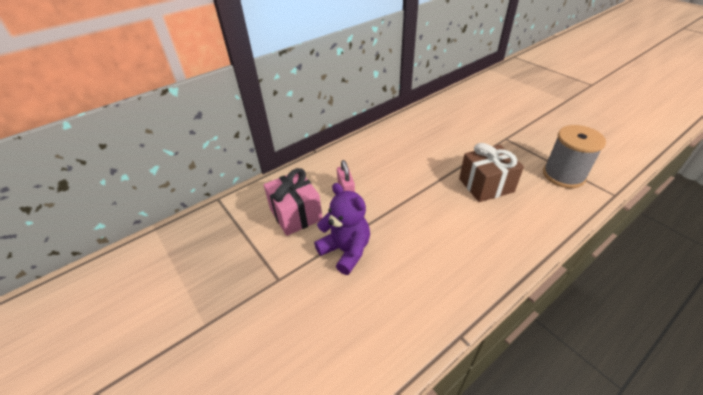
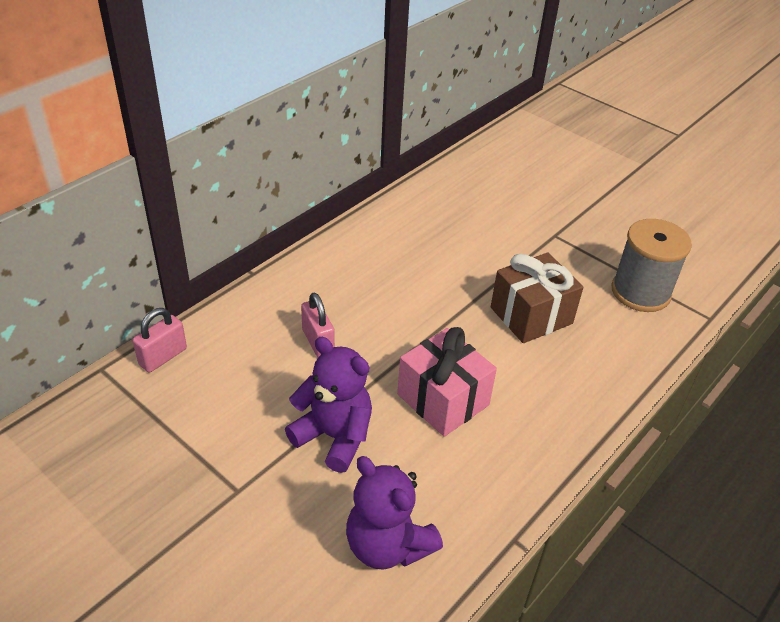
camera: 15 degrees left, 0 degrees up
(254, 194) = (163, 357): none -> pink padlock
(296, 214) = (242, 385): pink gift -> pink gift (443, 400)
(369, 328) = (387, 545): none -> purple teddy bear

